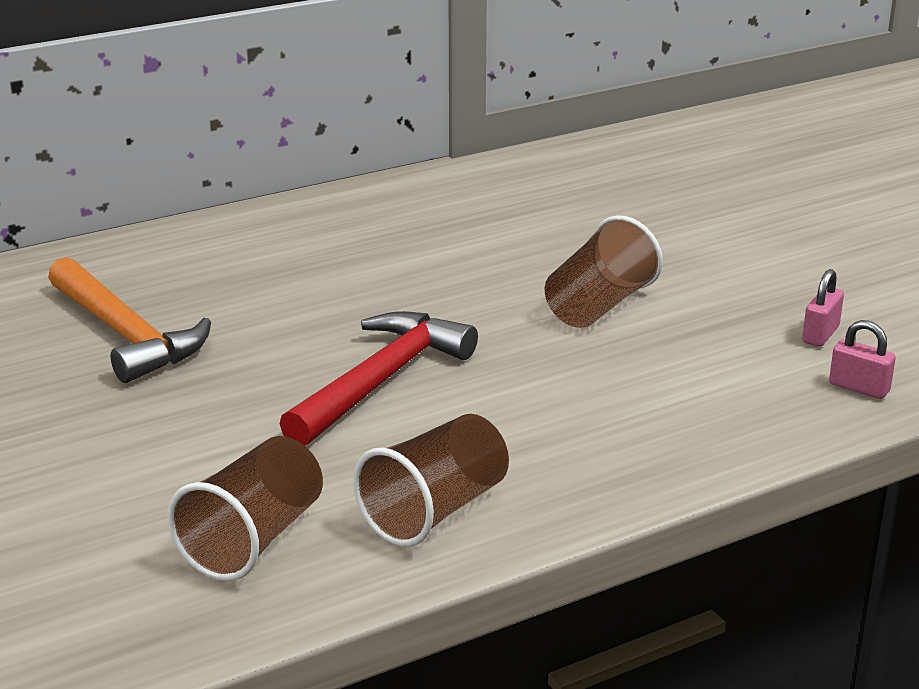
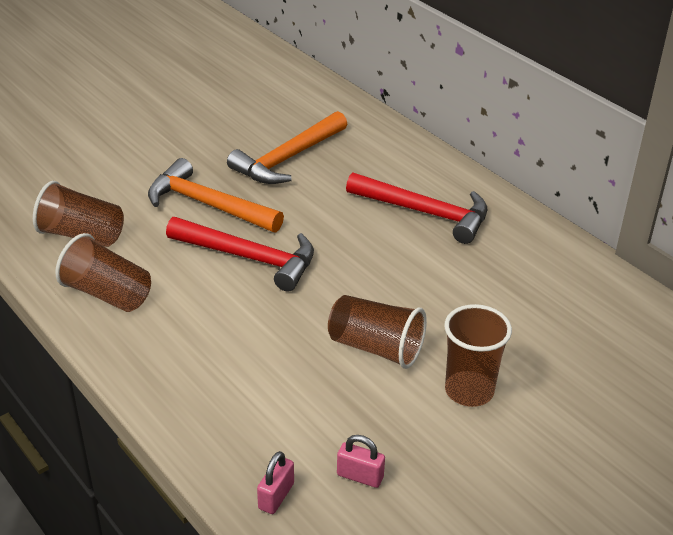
camera: 80 degrees right, 10 degrees up
(221, 410) = (208, 205): none -> orange hammer
(324, 248) = (425, 213): none -> red hammer
(680, 260) = (469, 391): none -> brown cup

